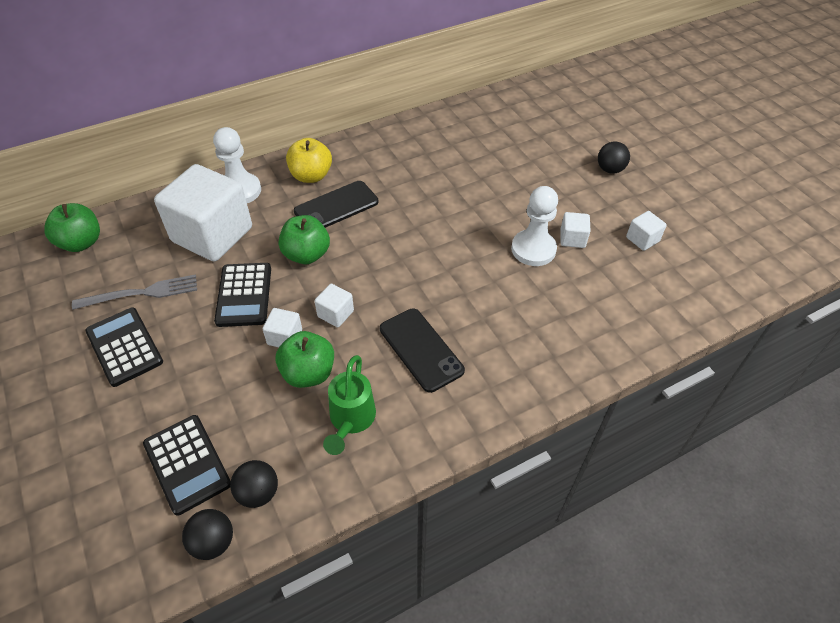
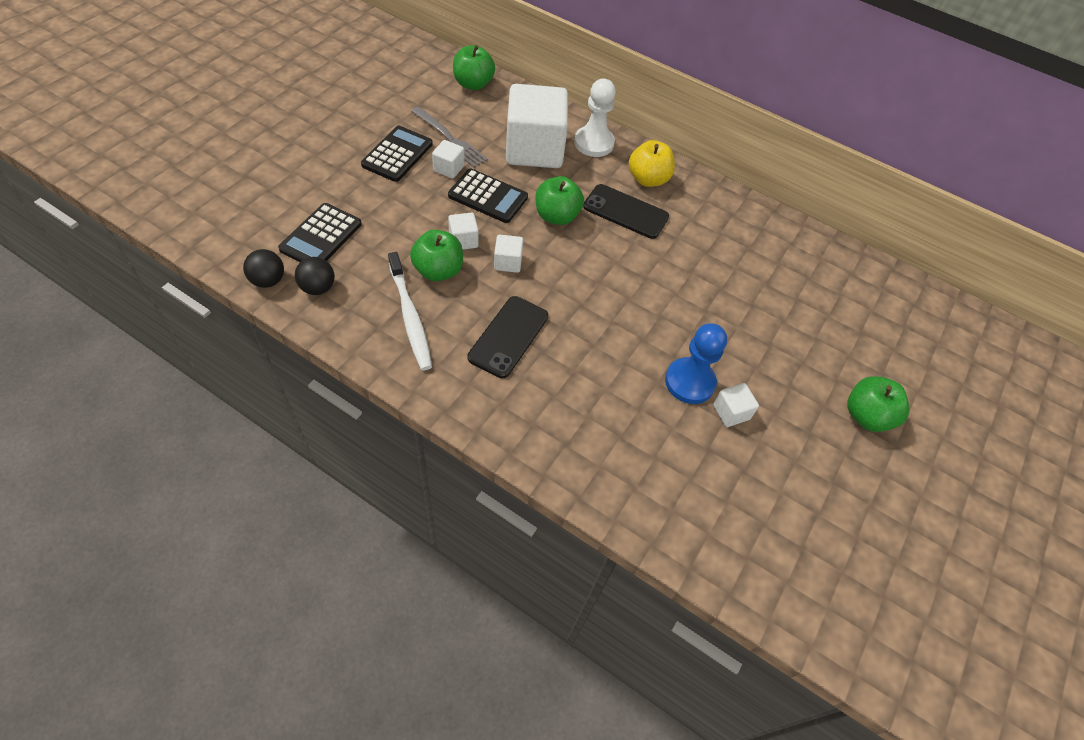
camera: 55 degrees right, 5 degrees up
(244, 295) = (488, 197): black calculator -> black calculator turned 120 degrees counterclockwise
(350, 420) = (410, 317): green watering can -> white toothbrush
(533, 249) = (689, 382): white pawn -> blue pawn
(610, 169) = (866, 416): black ball -> green apple
(642, 239) = (782, 480): white cube -> white cube (448, 168)

